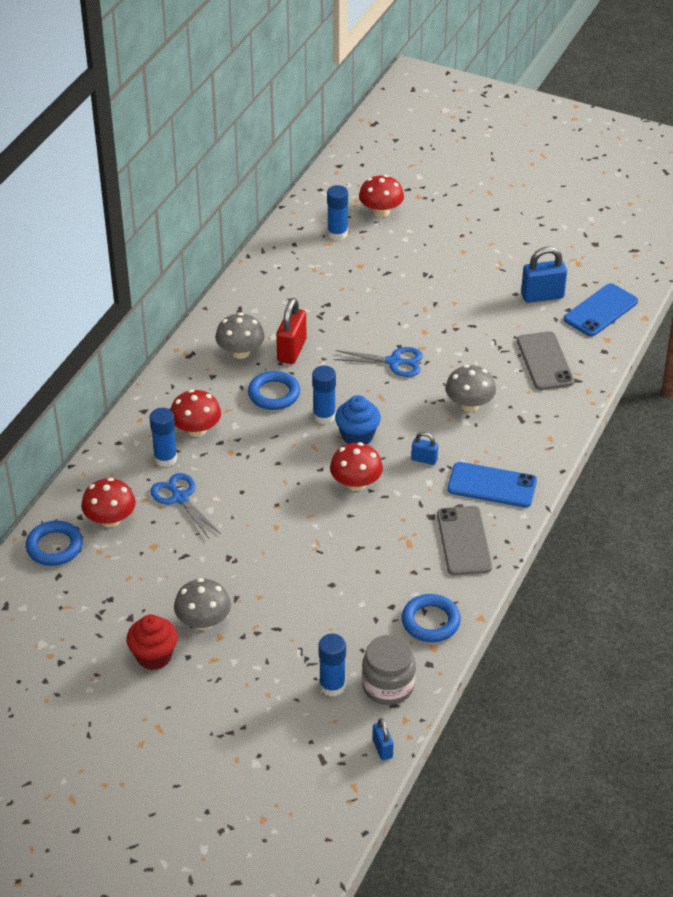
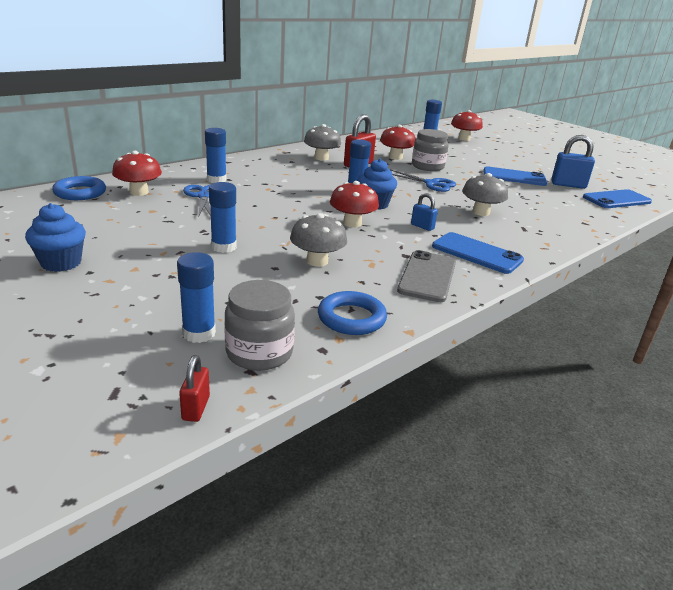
camera: 20 degrees right, 15 degrees down
(154, 656) = (61, 263): red cupcake -> blue cupcake
(196, 430) = (254, 175): red mushroom -> red mushroom (395, 157)
(203, 621) = (133, 256): grey mushroom -> grey mushroom (317, 261)
(267, 575) = (224, 247): none -> blue glue stick
(274, 394) = (327, 175): blue ring -> none
(371, 319) = (427, 166): none -> grey jar
(382, 748) = (196, 408): blue padlock -> red padlock
(477, 302) = (514, 177): none -> blue phone
(545, 361) = (558, 209): grey phone -> none

